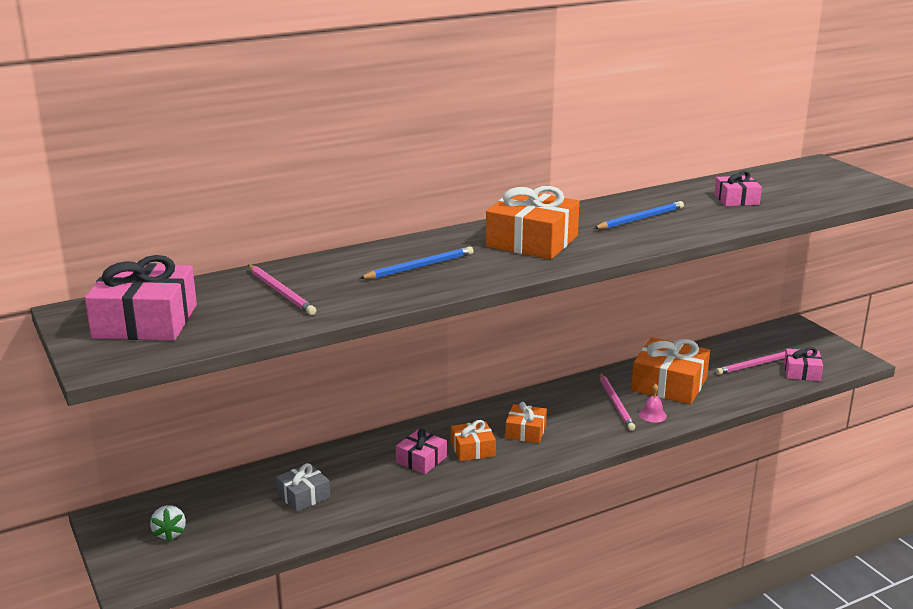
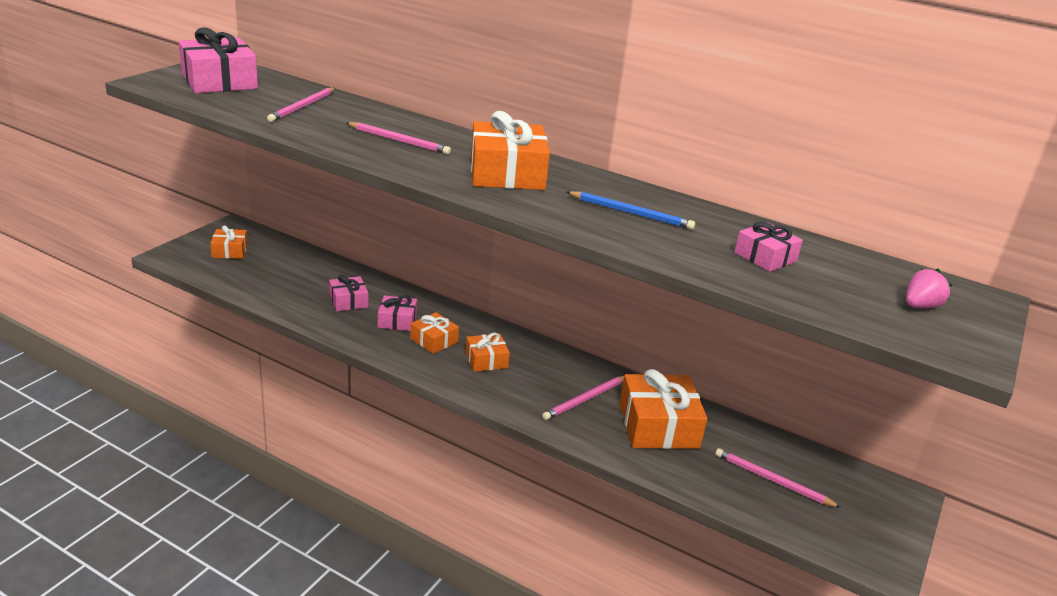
camera: 55 degrees right, 5 degrees up
(169, 533) = (230, 251): white strawberry -> orange gift
(303, 496) = (308, 285): grey gift -> none
(419, 267) = (399, 141): blue pencil -> pink pencil
(652, 415) = (586, 427): pink bell -> none
(802, 372) = (796, 520): pink gift -> pink gift (348, 301)
(823, 181) = (920, 306): none -> pink strawberry

